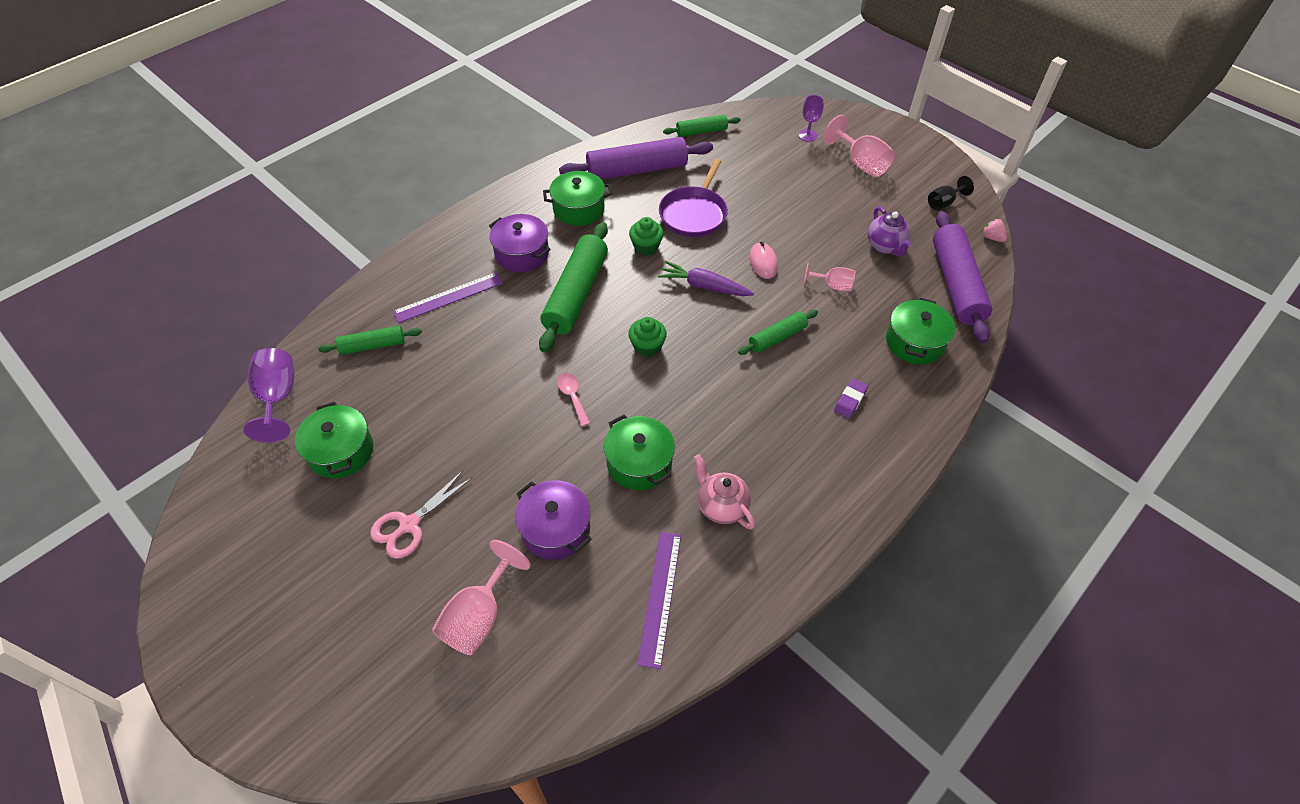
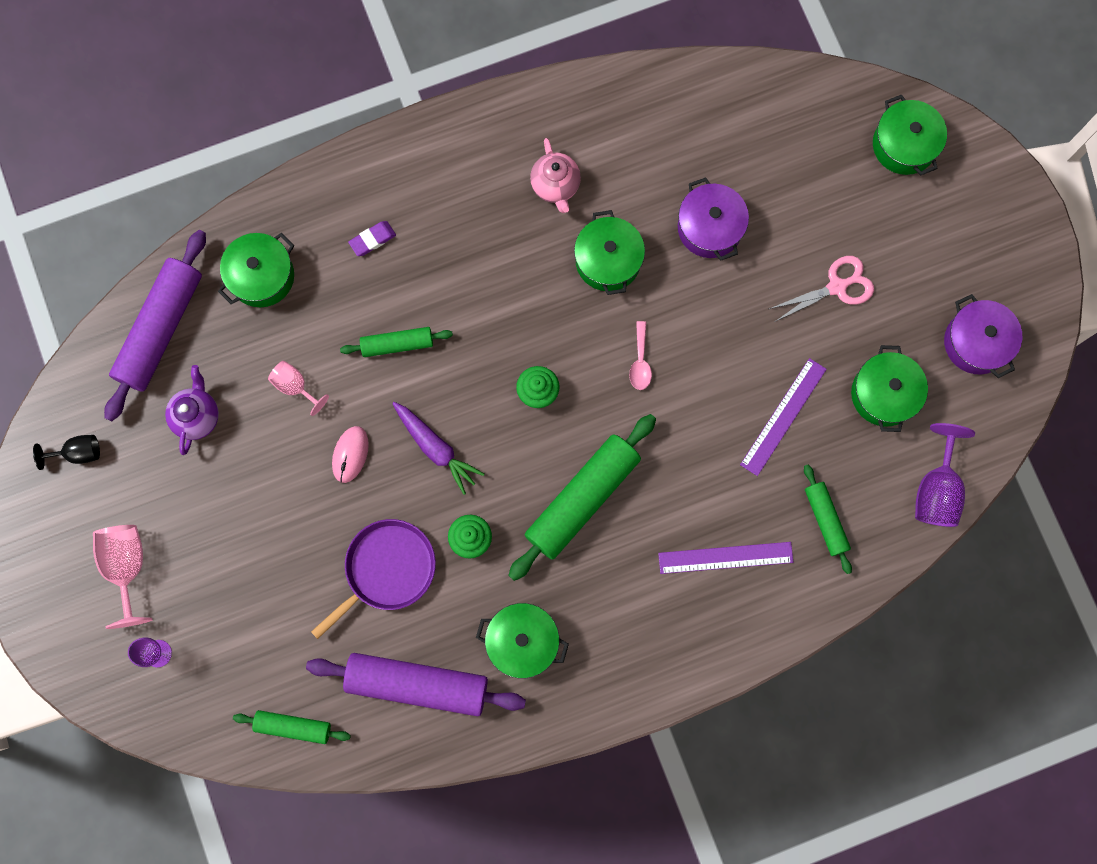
camera: 155 degrees left, 25 degrees up
(369, 705) = (904, 145): none -> green pot
(373, 346) = (825, 520): green rolling pin -> green rolling pin turned 60 degrees clockwise
(479, 616) = (800, 178): pink goblet -> none
(522, 254) = (620, 592): purple pot -> purple pot (976, 342)
(660, 597) = (647, 131): purple ruler -> purple ruler (783, 416)
(992, 238) = (67, 375): pink strawberry -> none

